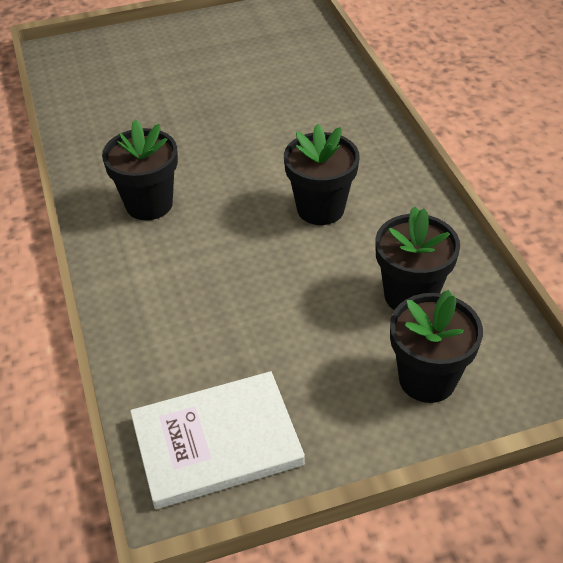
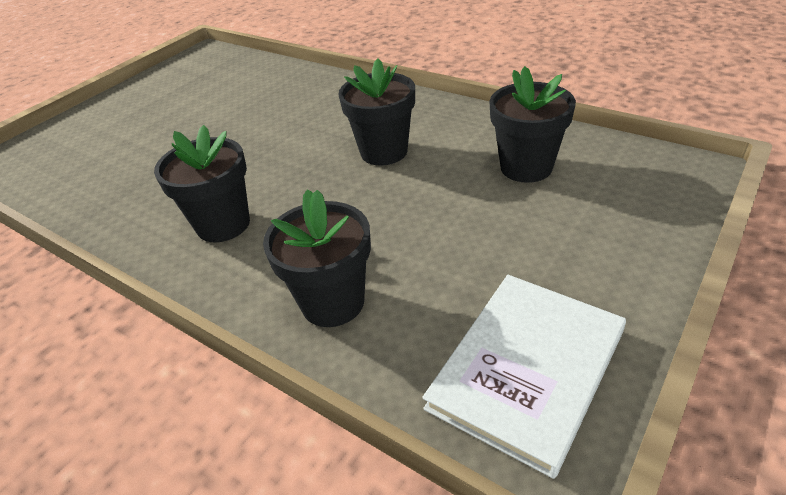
camera: 35 degrees left, 5 degrees down
(427, 379) = (615, 210): black flower pot -> black flower pot (332, 302)

